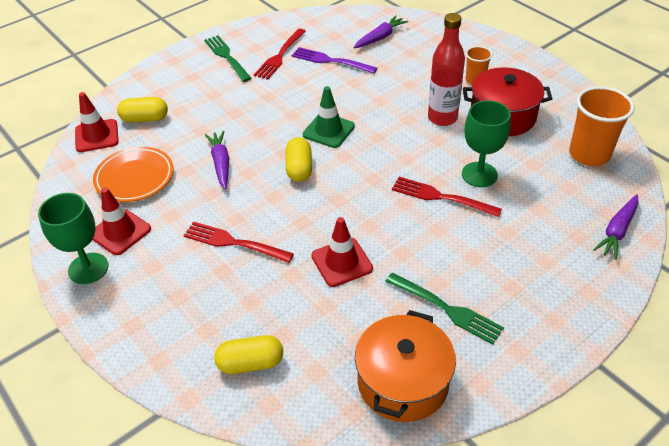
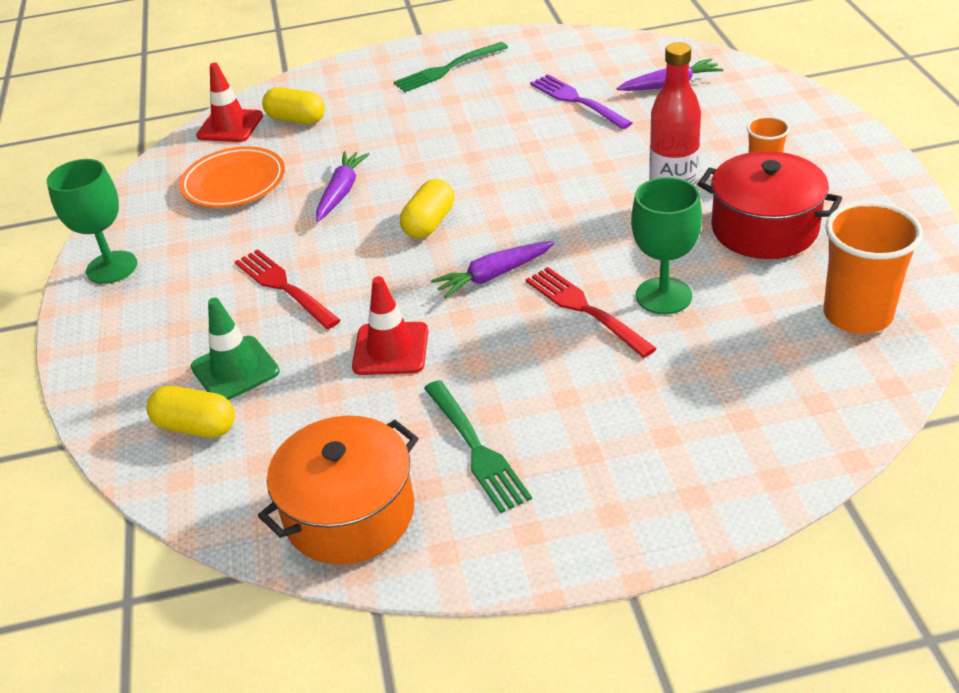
camera: 30 degrees right, 5 degrees down
(120, 232) = (173, 238): red traffic cone -> none
(227, 57) = (448, 68): green fork -> green fork turned 120 degrees counterclockwise
(280, 55) = (516, 80): red fork -> none
(328, 130) = (503, 187): green traffic cone -> green traffic cone (235, 369)
(617, 231) = (810, 431): purple carrot -> purple carrot (493, 276)

